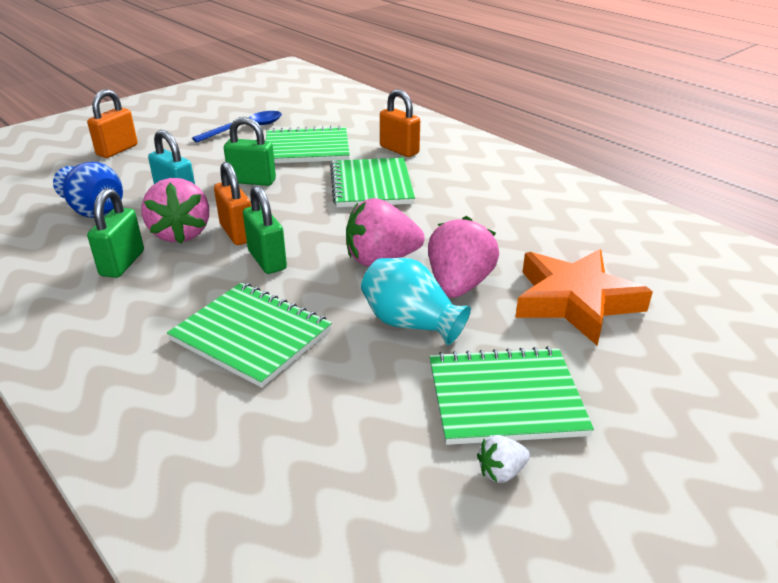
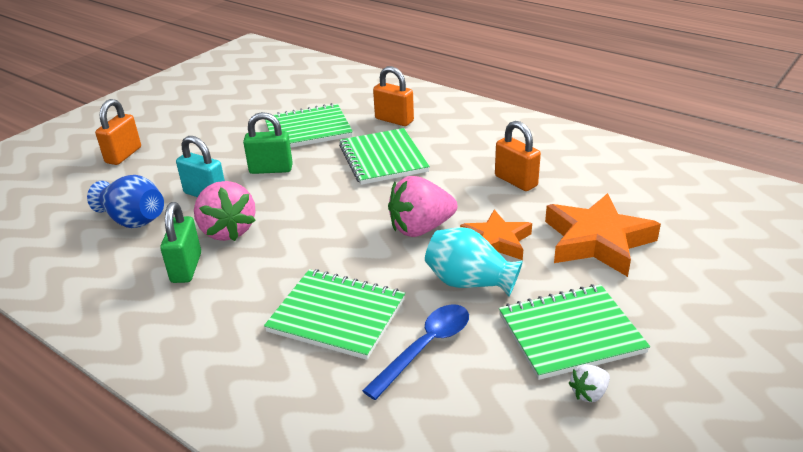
camera: 10 degrees left, 0 degrees up
(237, 233) = (280, 222): orange padlock -> orange padlock (515, 181)
(245, 128) = (240, 116): blue spoon -> blue spoon (425, 348)
(267, 260) = (319, 244): green padlock -> none
(459, 285) = (496, 241): pink strawberry -> orange star

